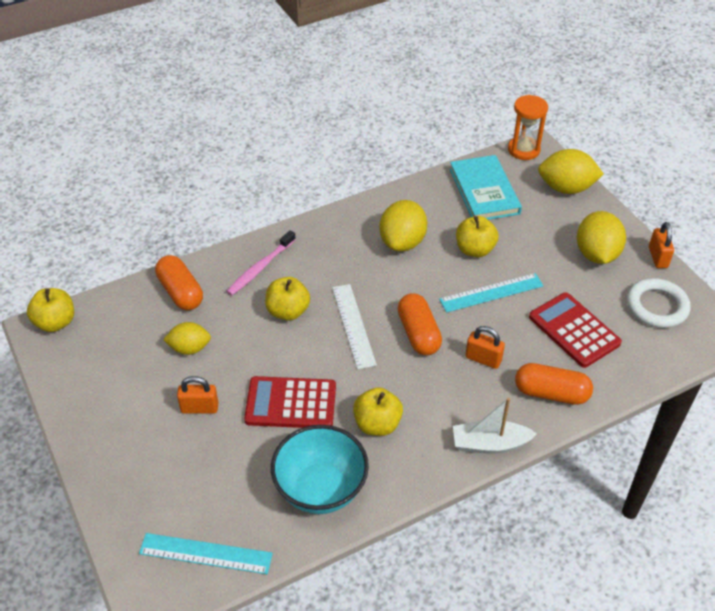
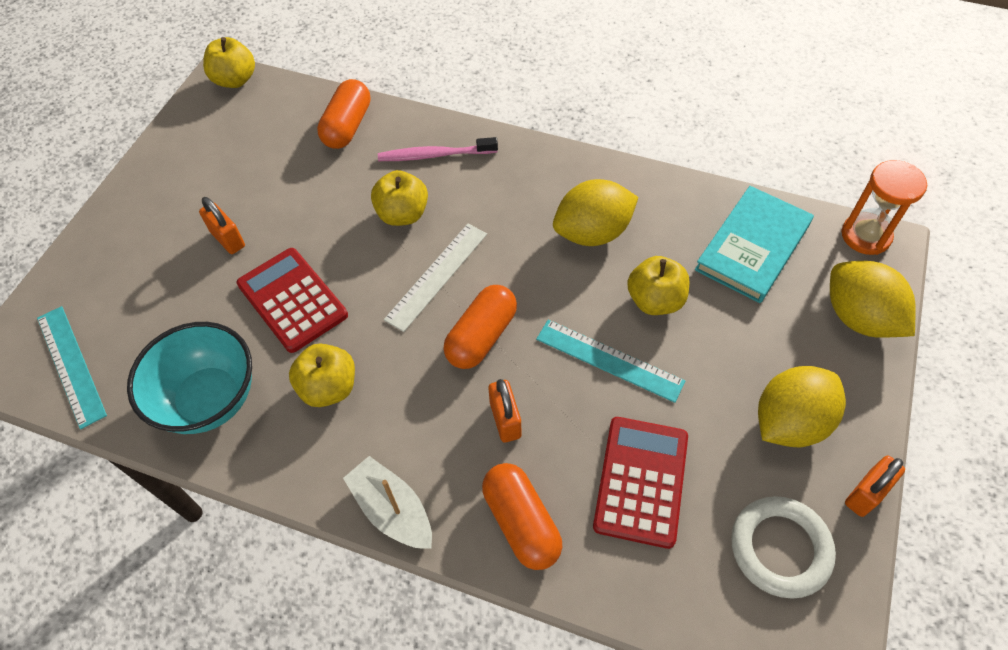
camera: 50 degrees right, 10 degrees up
(189, 348) = (289, 181): yellow lemon -> none

